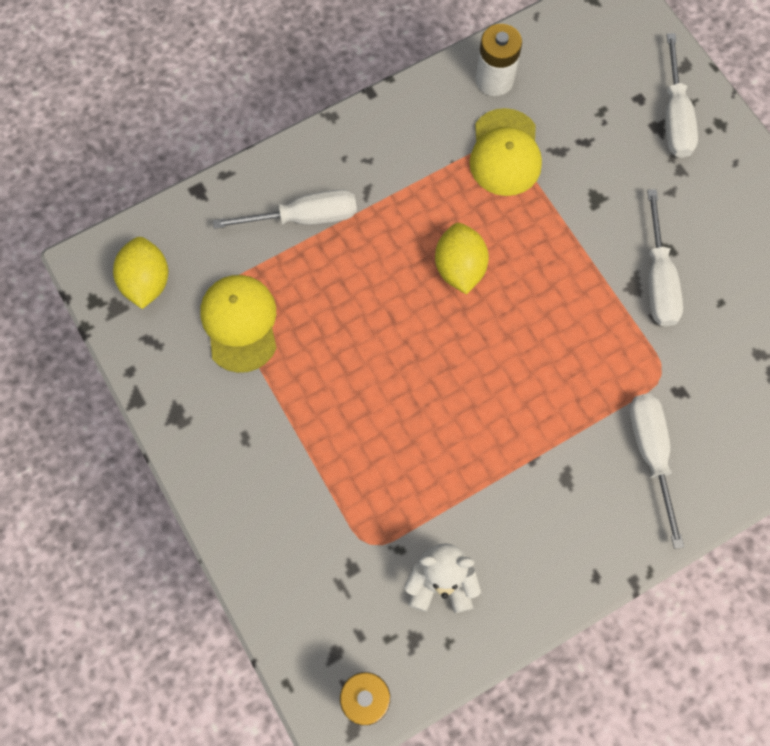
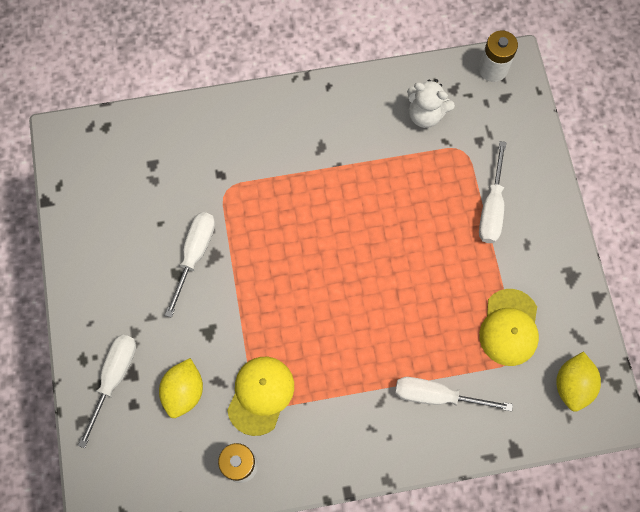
camera: 160 degrees left, 0 degrees up
(459, 268) = (334, 313): yellow lemon -> yellow lemon (184, 391)
(650, 454) = (259, 143): white screwdriver -> white screwdriver (491, 208)

